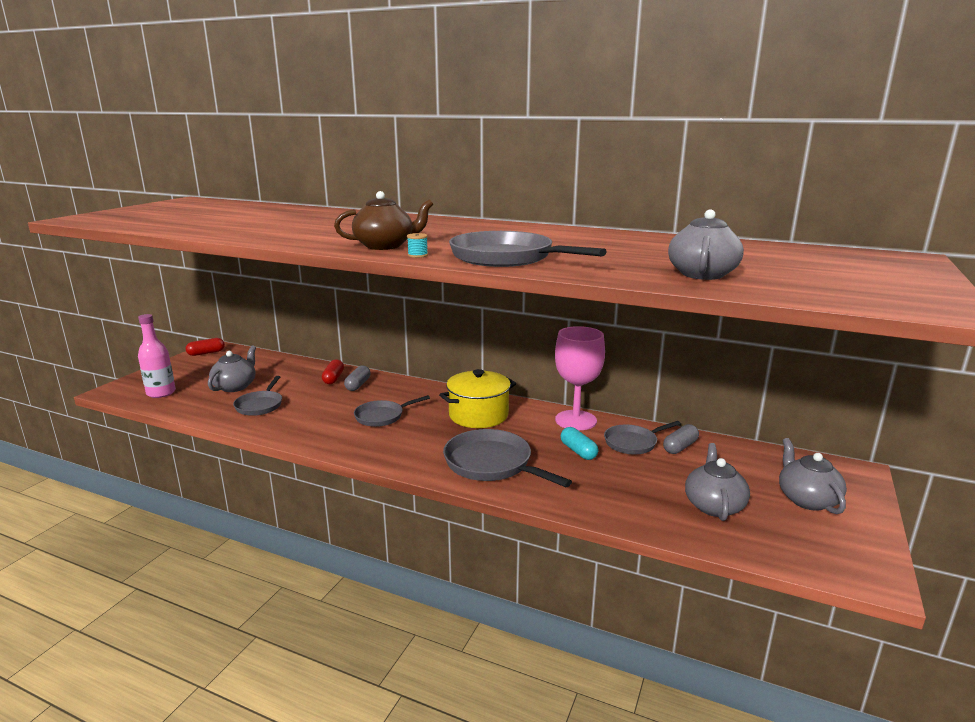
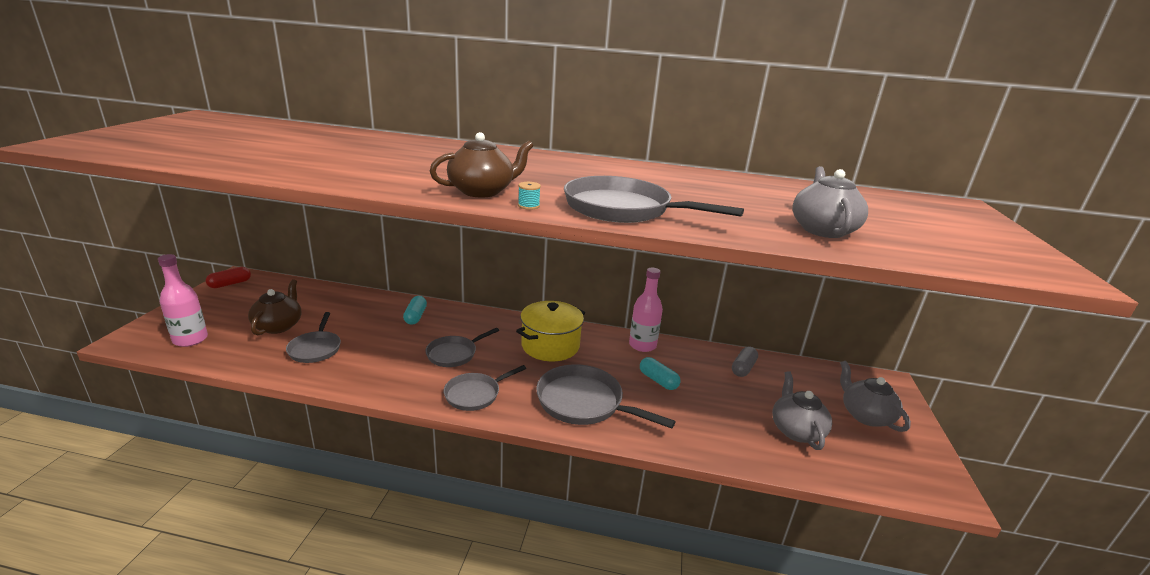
camera: 15 degrees left, 5 degrees up
(235, 386) = (279, 326): grey teapot -> brown teapot
(333, 378) = (386, 310): red capsule -> none
(358, 385) = (415, 316): grey capsule -> turquoise capsule
(576, 420) = (642, 345): pink goblet -> pink bottle
(633, 443) = (702, 367): grey pan -> grey pan (475, 394)

